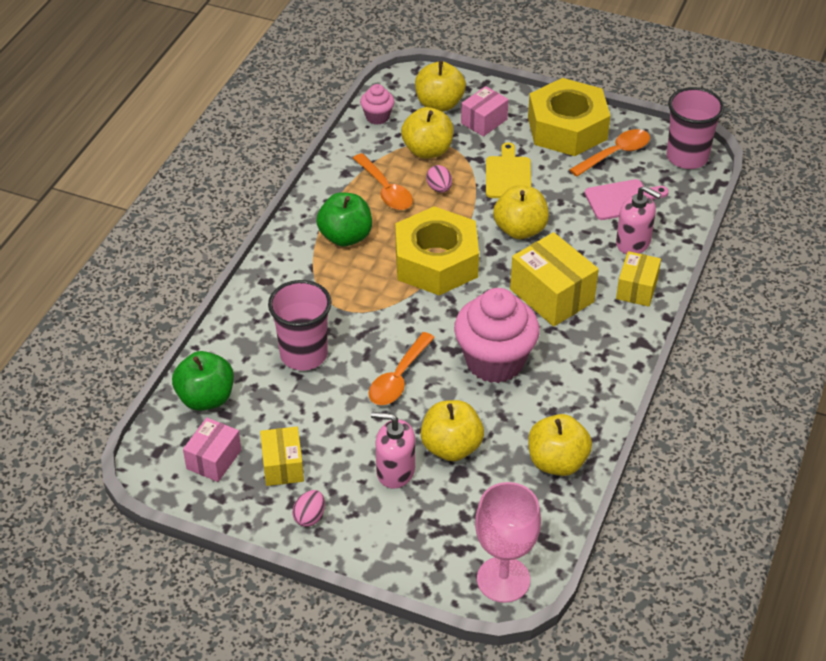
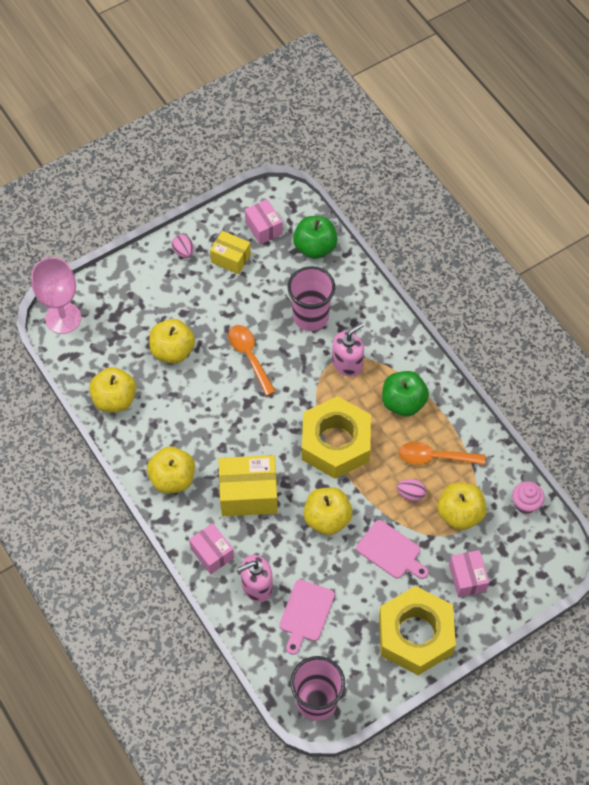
camera: 125 degrees right, 15 degrees up
(395, 471) = (180, 311): pink soap dispenser -> pink soap dispenser (347, 363)
(439, 104) = (511, 559): yellow apple -> yellow apple (172, 479)
(494, 361) = (219, 419): pink cupcake -> none
(508, 175) = (391, 551): yellow cutting board -> pink cutting board
(615, 154) = (359, 649): orange spoon -> none
(637, 289) = (212, 553): yellow box -> pink box

